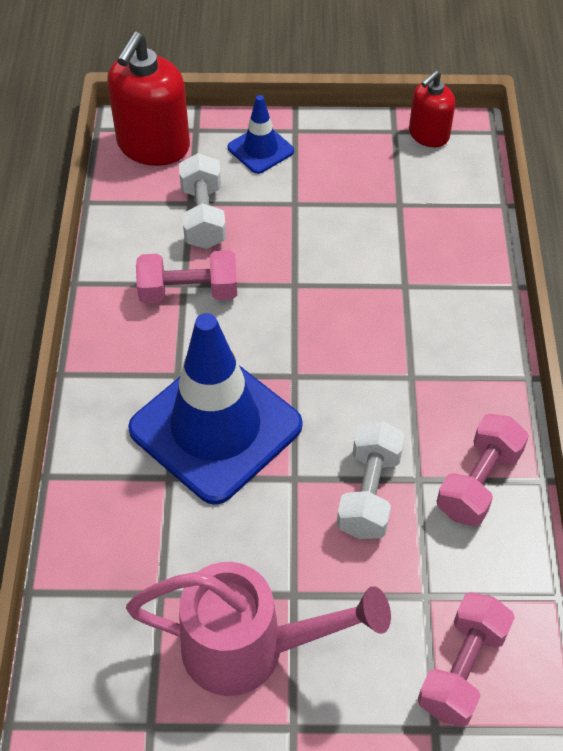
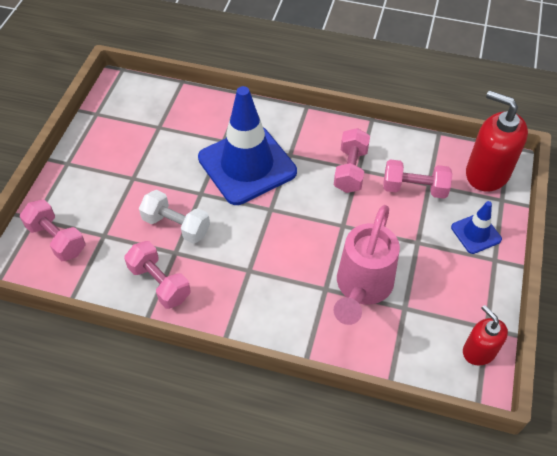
camera: 105 degrees right, 0 degrees up
(203, 216) = (414, 188): white dumbbell -> pink dumbbell
(251, 649) = (113, 155): pink watering can -> pink watering can (361, 289)

